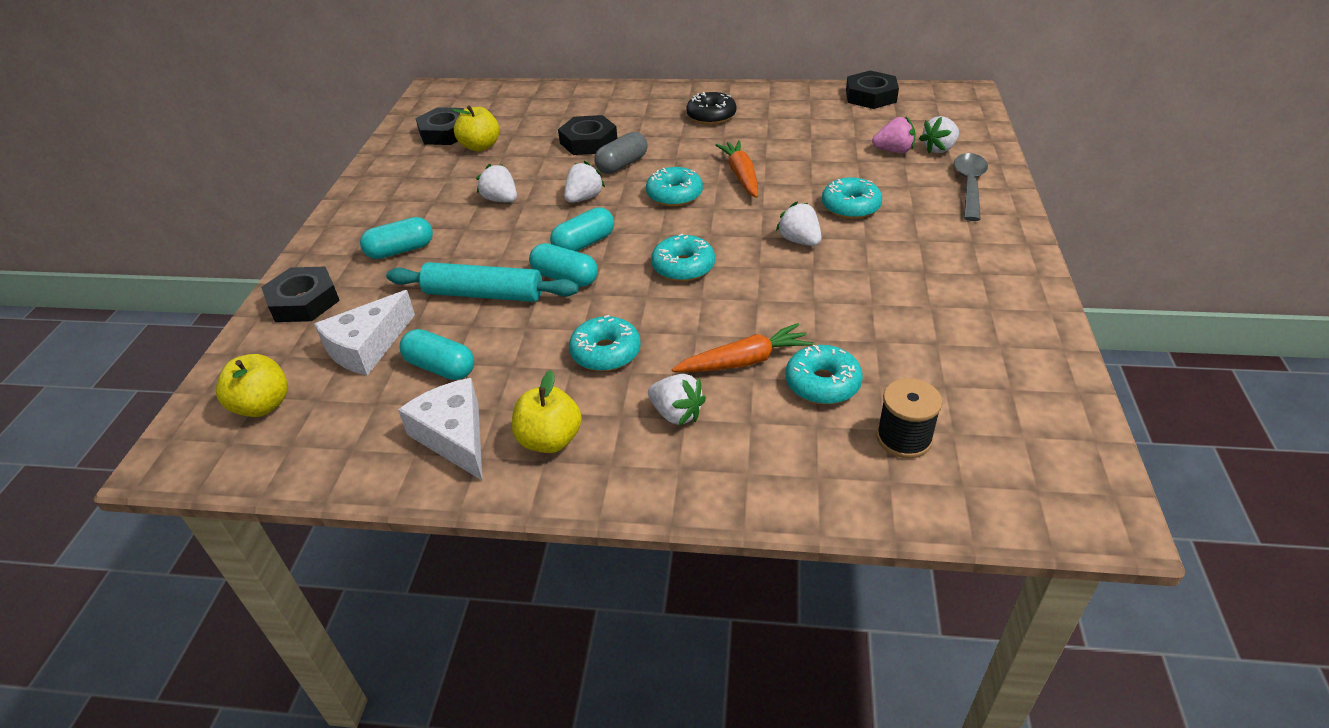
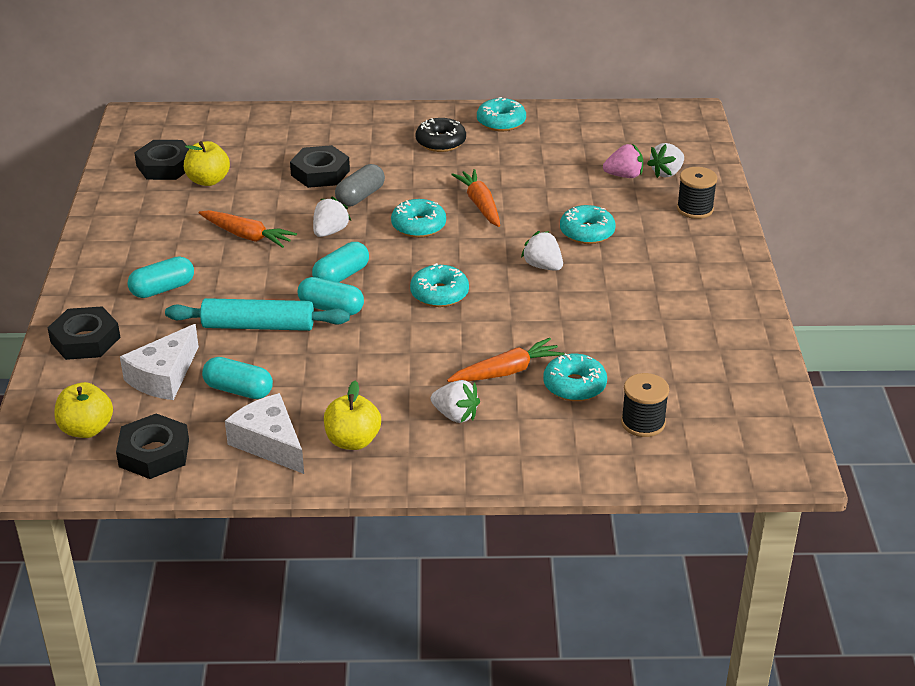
camera: 10 degrees left, 5 degrees down
(501, 200) = (247, 236): white strawberry -> orange carrot
(605, 353) = (384, 371): turquoise donut -> turquoise donut (501, 122)
(870, 96) = (598, 117): black nut -> black nut (154, 453)
(969, 186) = (695, 209): grey spoon -> black spool

